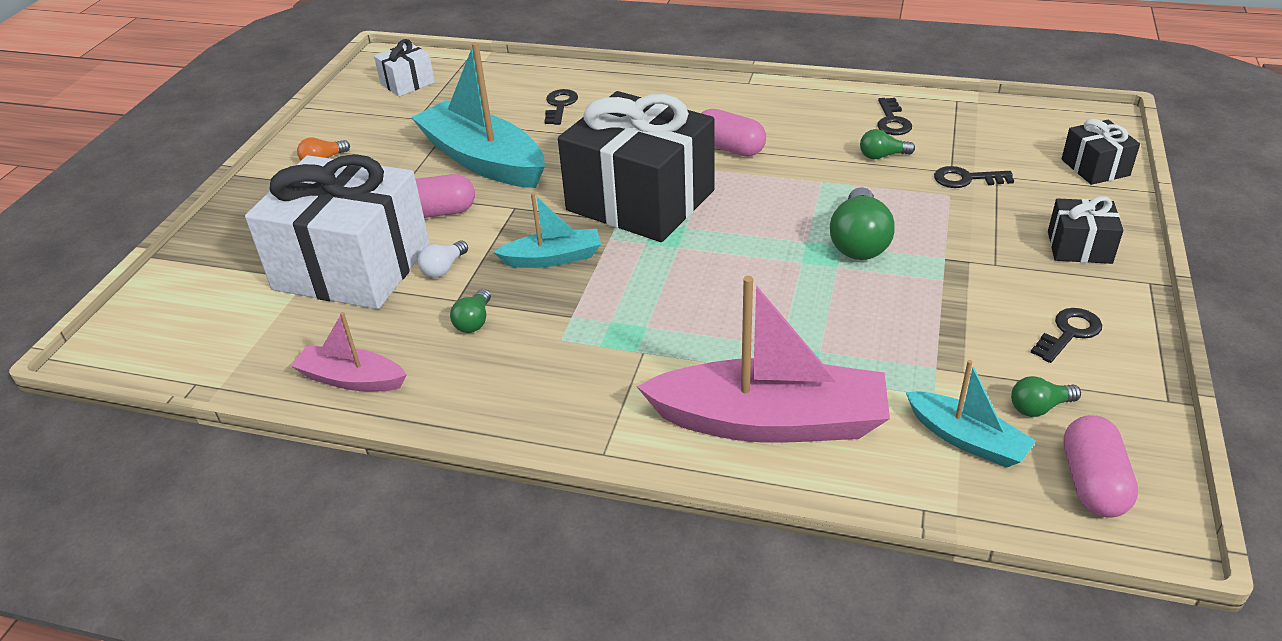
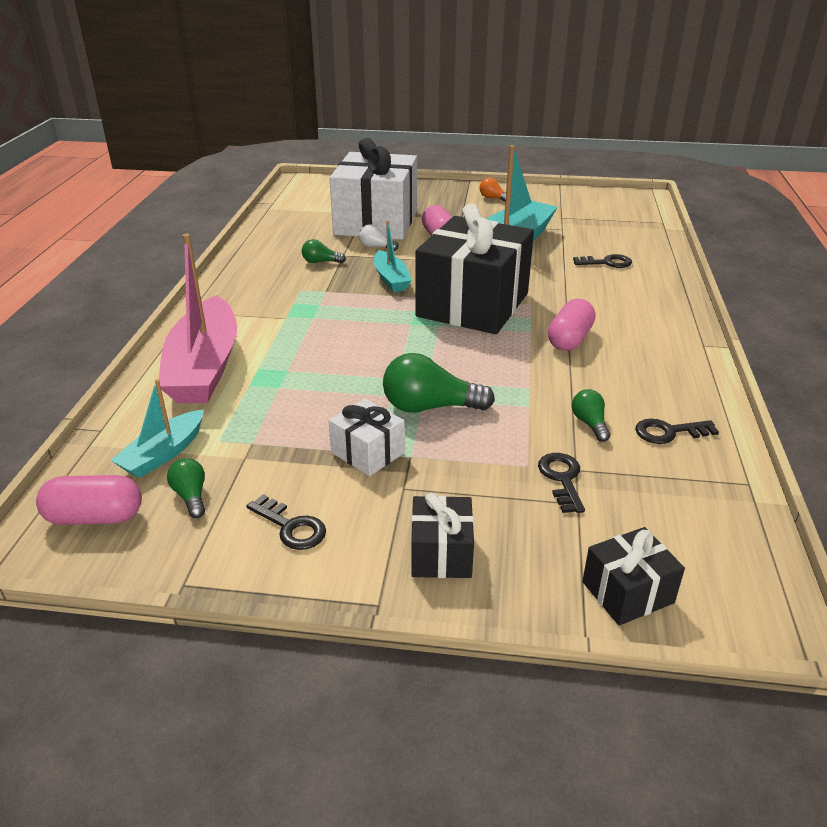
camera: 80 degrees right, 5 degrees down
(352, 379) = (270, 237): pink boat -> none
(407, 83) = (610, 208): white gift -> white gift (367, 453)

